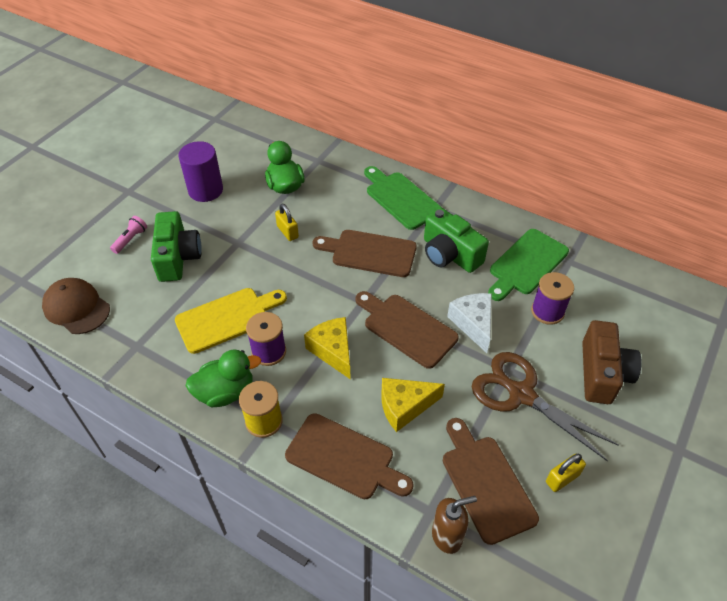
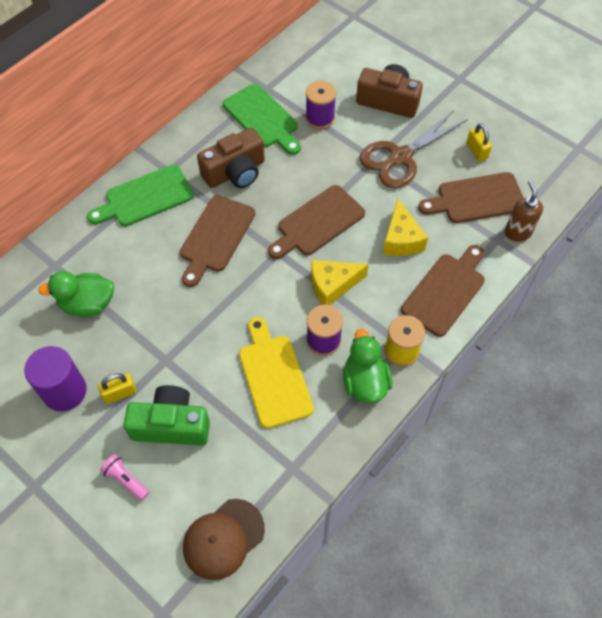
camera: 80 degrees left, 10 degrees up
(287, 232) = (163, 308): yellow padlock -> yellow padlock (120, 393)
(450, 254) = (235, 172): green camera -> brown camera
(473, 324) = (322, 172): white cheese -> none

